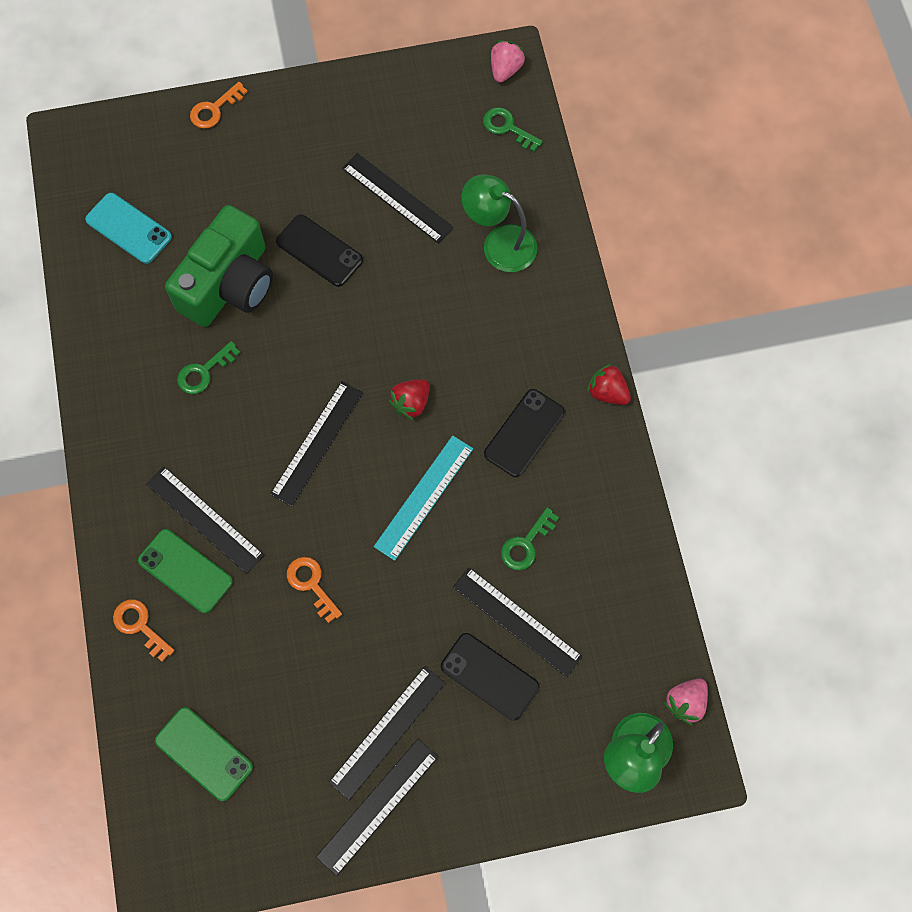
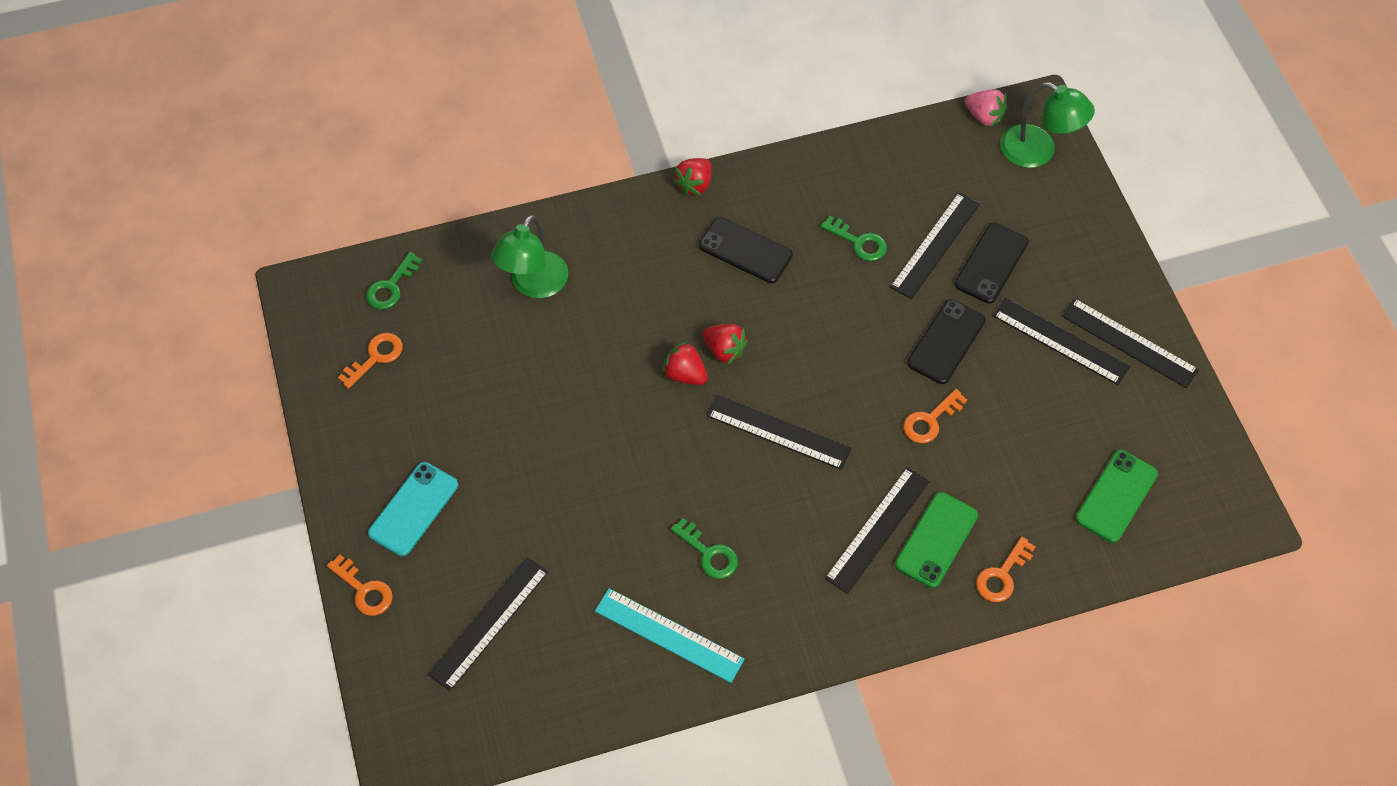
camera: 95 degrees left, 10 degrees down
(128, 228) = (532, 663): turquoise phone -> turquoise phone (413, 509)
(229, 284) = (598, 542): green camera -> none
(319, 251) = (551, 454): black phone -> black phone (946, 342)
(388, 366) = (685, 374): none -> red strawberry
(397, 197) = (481, 384): black ruler -> black ruler (489, 622)
(423, 497) = (824, 331): turquoise ruler -> turquoise ruler (668, 635)
(434, 116) = (375, 357): none -> orange key
(505, 70) = (315, 293): pink strawberry -> none

